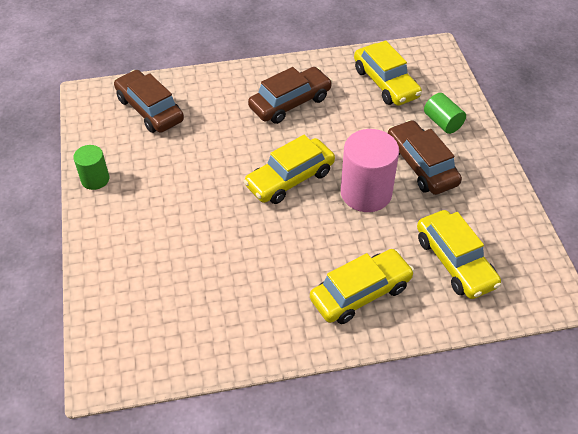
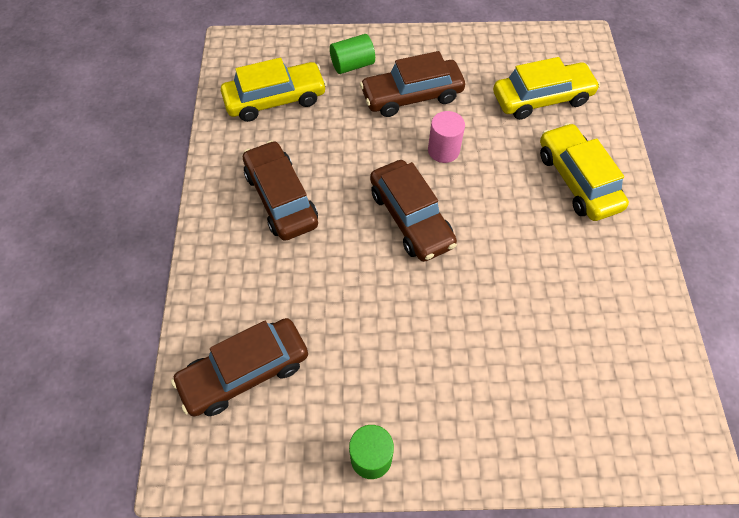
camera: 80 degrees left, 10 degrees up
(290, 179) = (411, 218): yellow car -> brown car
(366, 193) = (443, 150): pink cylinder -> pink cylinder, size x0.56

